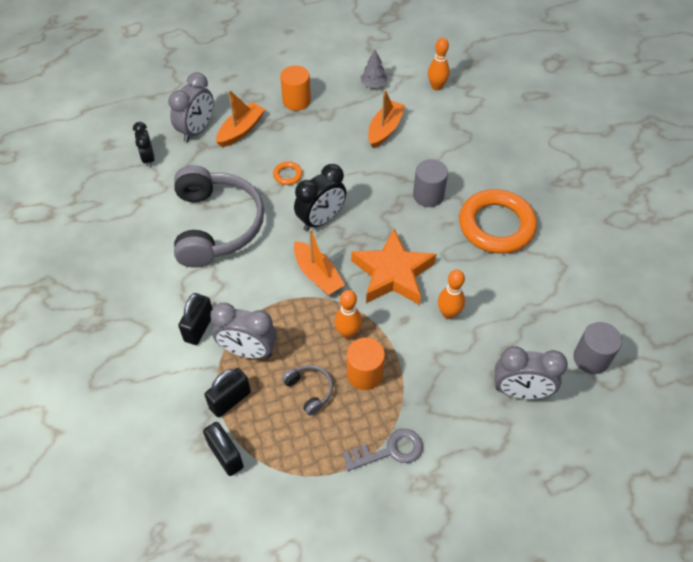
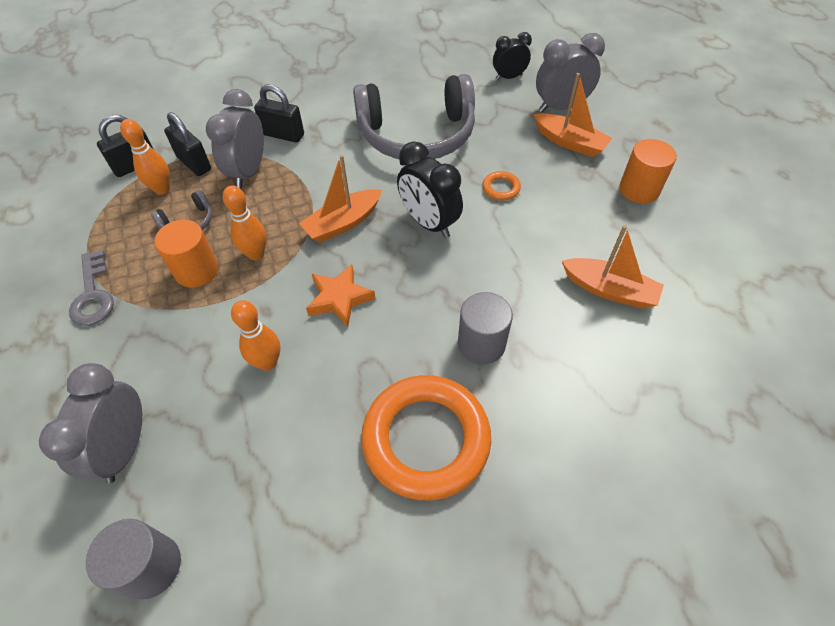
camera: 90 degrees right, 0 degrees up
(197, 130) = (560, 107): grey clock -> grey clock turned 135 degrees clockwise
(373, 85) = (705, 275): grey tree -> none
(392, 273) = (339, 298): orange star -> orange star, size x0.60
(436, 86) = (734, 364): orange bowling pin -> orange bowling pin (162, 189)

